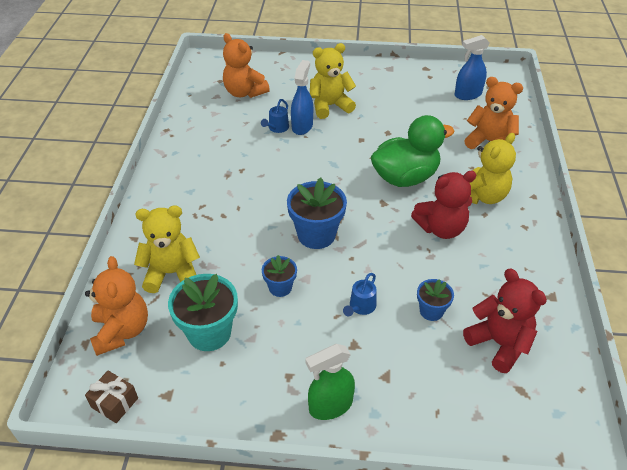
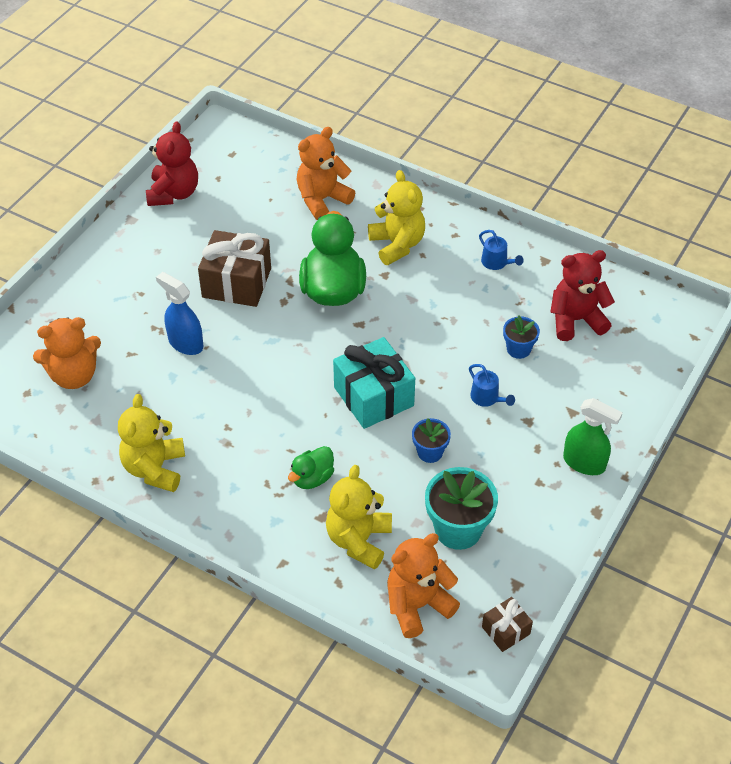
camera: 65 degrees left, 5 degrees up
(122, 331) = (417, 605): orange teddy bear -> orange teddy bear turned 45 degrees counterclockwise
(218, 227) = (312, 478): none -> green duck
(277, 128) = (172, 368): blue watering can -> blue watering can (497, 263)
(316, 235) = (373, 396): blue flower pot -> turquoise gift
(330, 106) = (165, 303): yellow teddy bear -> yellow teddy bear (155, 468)
(330, 406) = (584, 463): green spray bottle -> green spray bottle turned 60 degrees counterclockwise
(373, 130) = (236, 283): none -> brown gift
(441, 228) = (422, 295): red teddy bear -> red teddy bear (174, 193)
(467, 95) = (232, 177): blue spray bottle -> none

